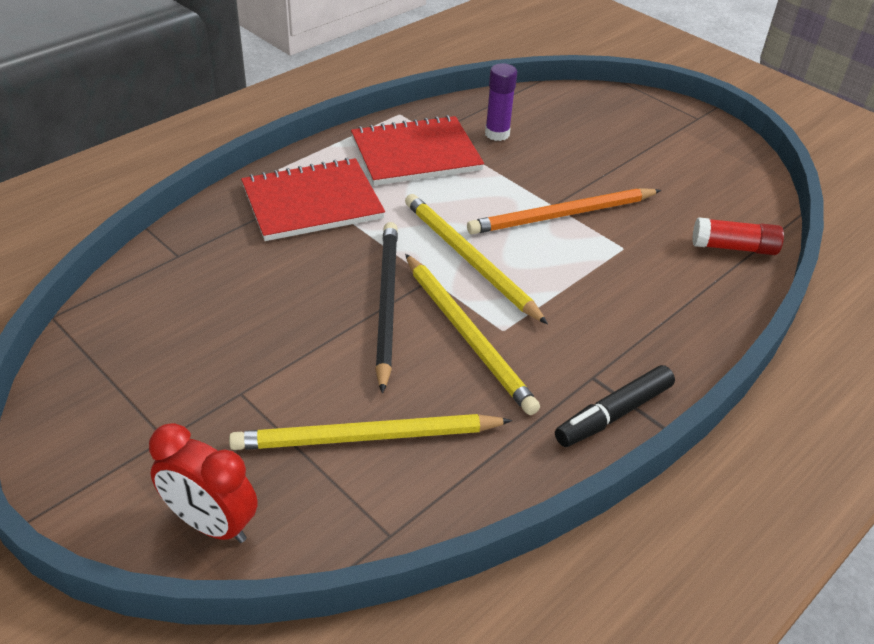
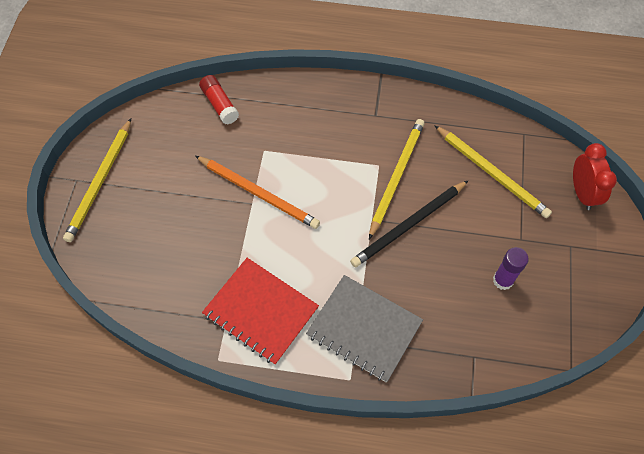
camera: 125 degrees left, 20 degrees up
(312, 202) = (364, 329): red notebook -> grey notebook
(469, 259) = (340, 212): yellow pencil -> yellow pencil (100, 182)
(497, 134) = (194, 281): purple glue stick -> purple glue stick (503, 280)
(613, 414) = (390, 97): black marker -> none

